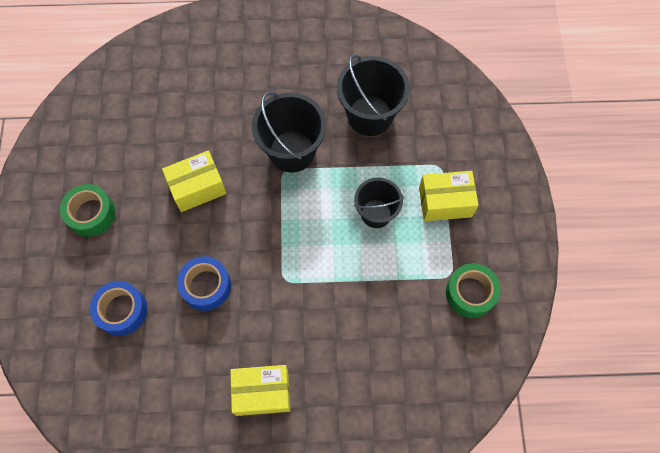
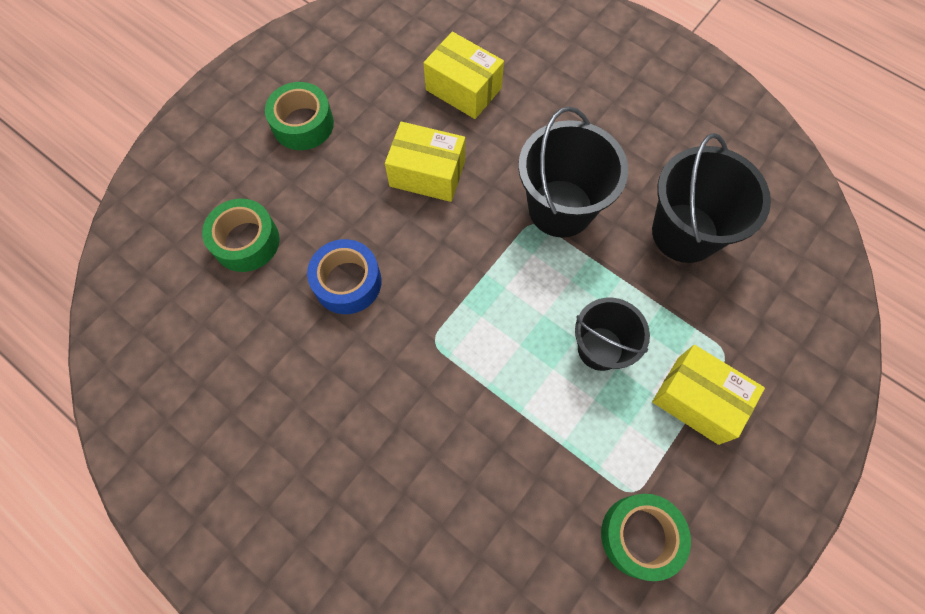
camera: 40 degrees right, 0 degrees up
(122, 310) = (246, 241): blue tape -> green tape
(262, 392) = (304, 445): yellow box -> yellow box (463, 89)

